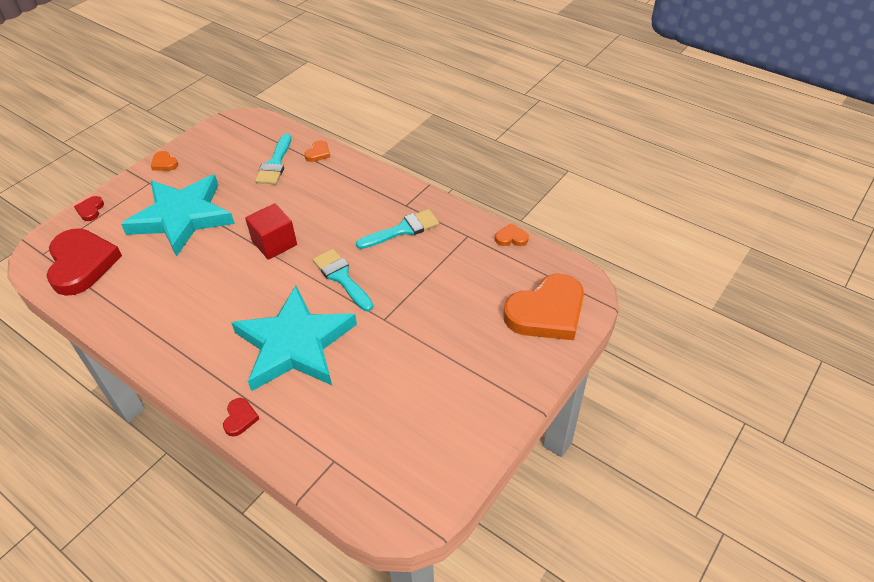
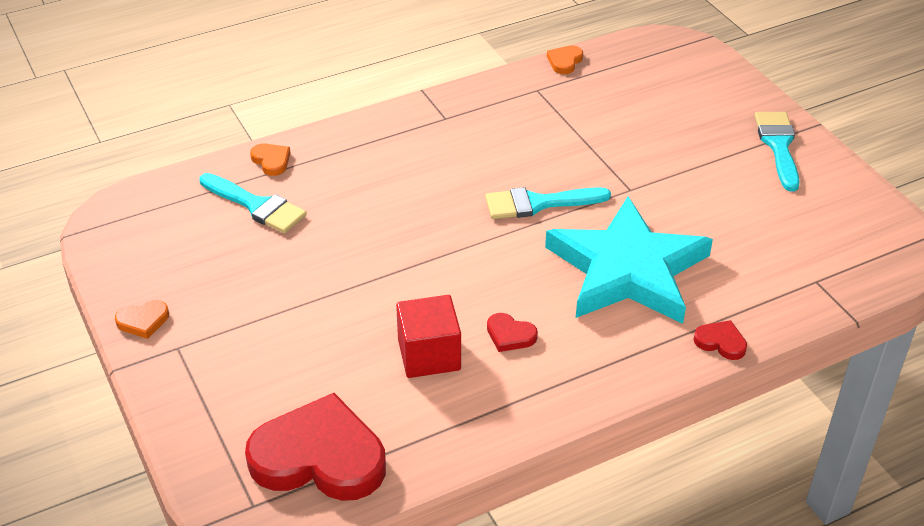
camera: 65 degrees left, 5 degrees down
(90, 210) = (188, 429): red heart -> red heart (510, 335)
(182, 217) = (298, 325): turquoise star -> none
(274, 243) = (430, 245): red cube -> red cube (429, 355)
(403, 230) = (489, 133): turquoise brush -> turquoise brush (778, 146)
(547, 312) = (692, 77): orange heart -> none

